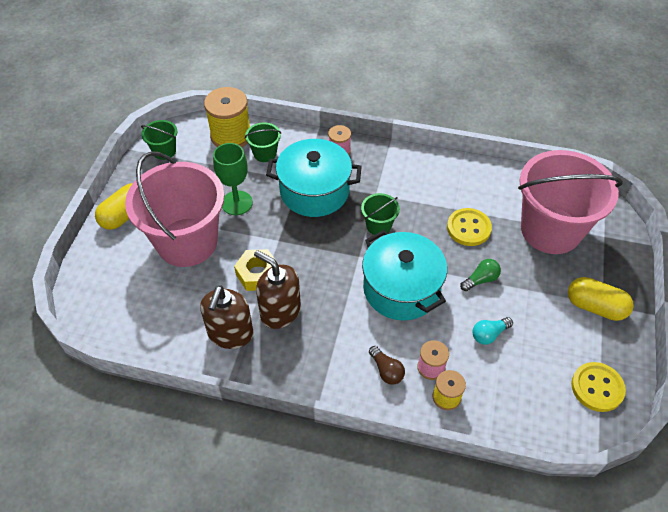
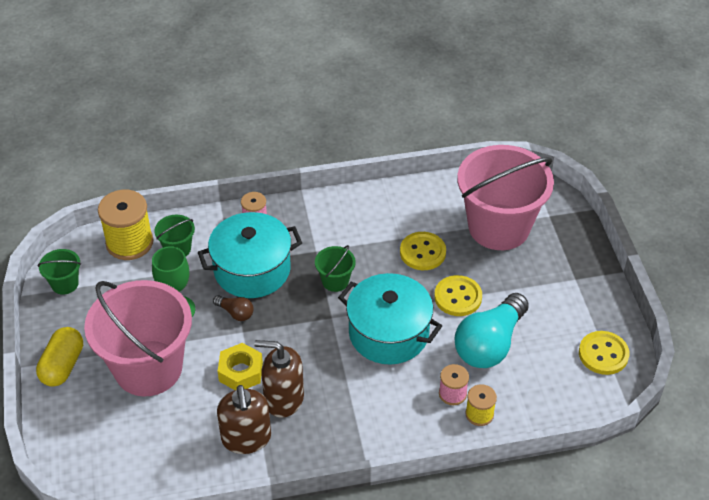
camera: 25 degrees left, 5 degrees down
(386, 370) = (414, 412): brown light bulb -> brown light bulb (235, 313)
(480, 280) = (458, 297): green light bulb -> yellow button
(489, 334) = (489, 344): turquoise light bulb -> turquoise light bulb, size x2.25
(595, 307) = (570, 283): yellow capsule -> none

